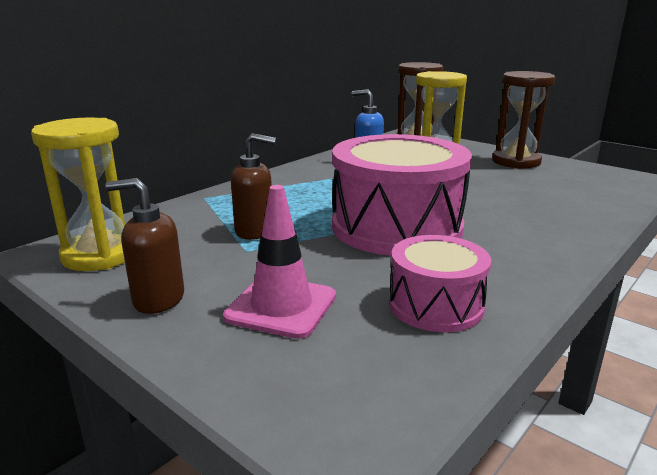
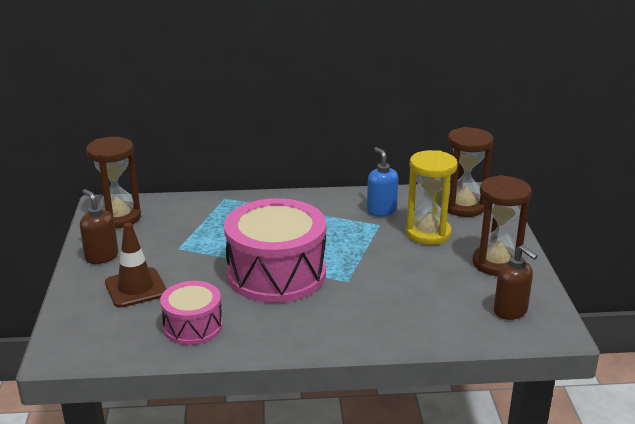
camera: 45 degrees right, 5 degrees up
(100, 255) = (119, 217): yellow hourglass -> brown hourglass
(255, 231) = (203, 237): brown soap dispenser -> brown soap dispenser (510, 311)
(281, 306) = (136, 288): pink traffic cone -> brown traffic cone

